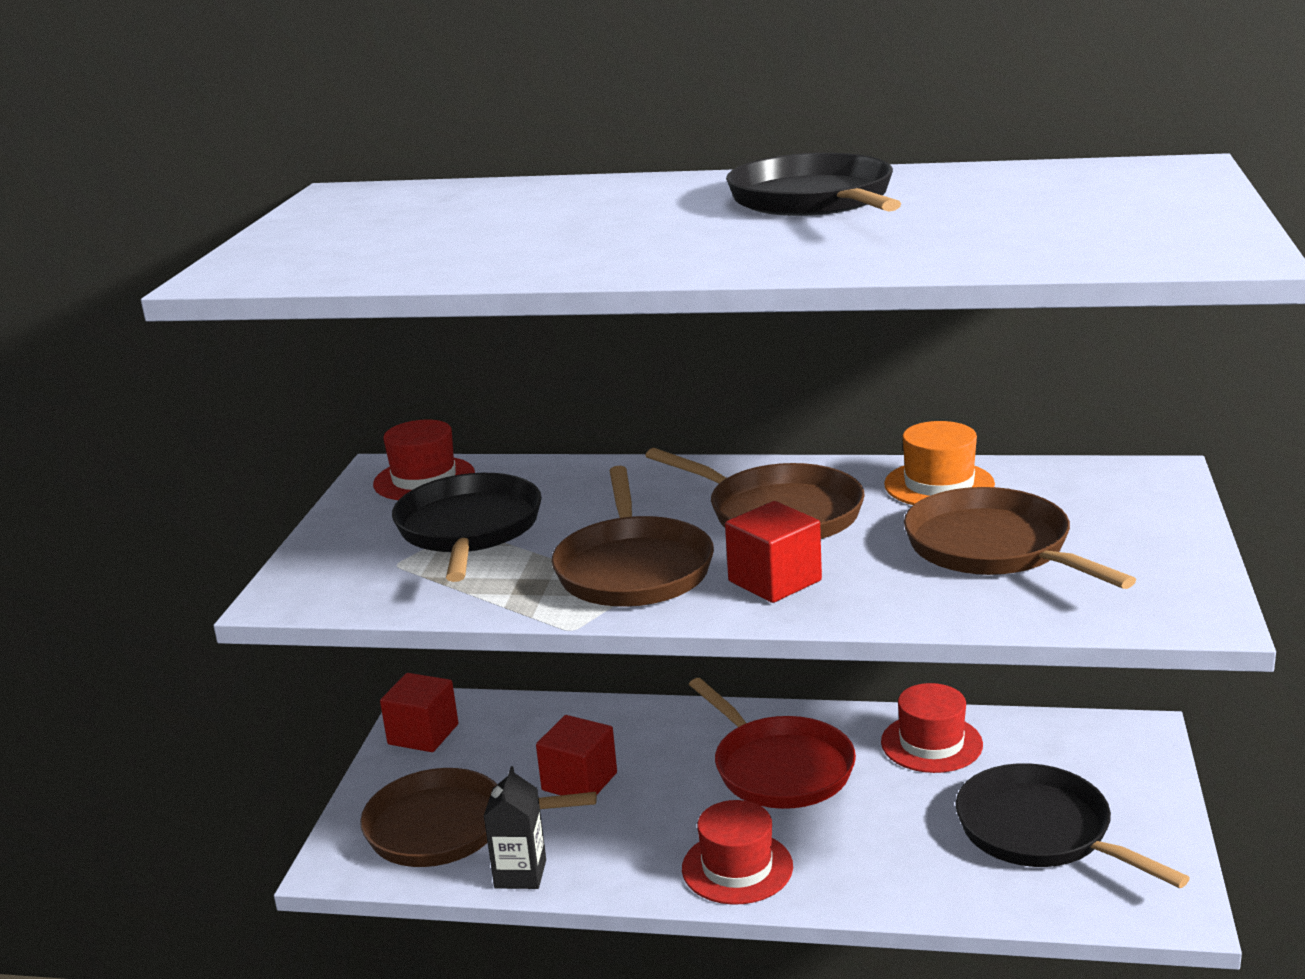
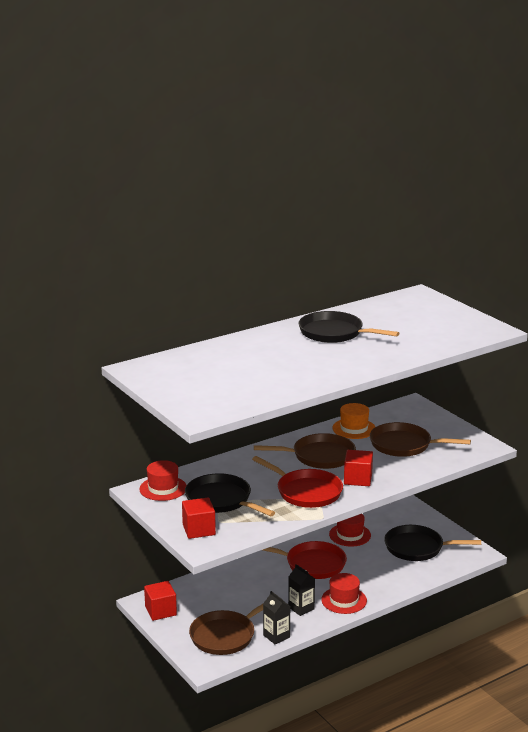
camera: 45 degrees left, 0 degrees up
(579, 781) = (249, 599): red cube -> red cube (199, 530)
(633, 569) = (306, 492): brown pan -> red pan
(639, 842) = (301, 608): none -> black carton

